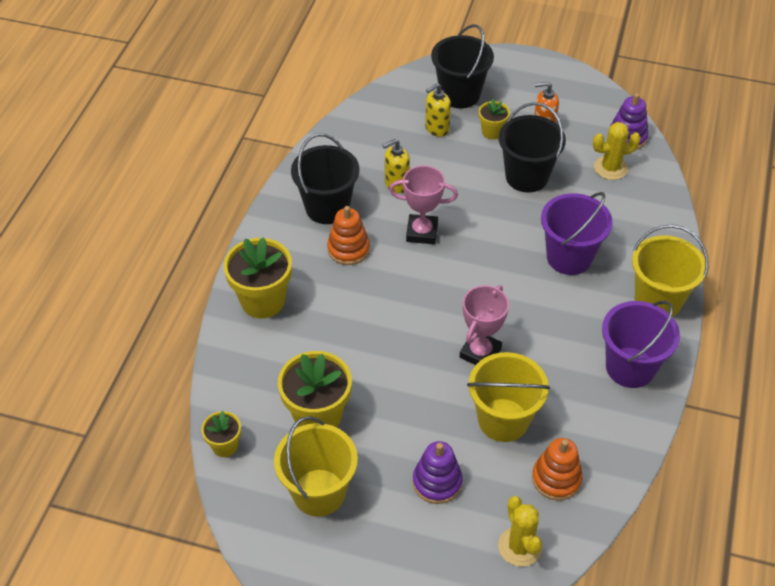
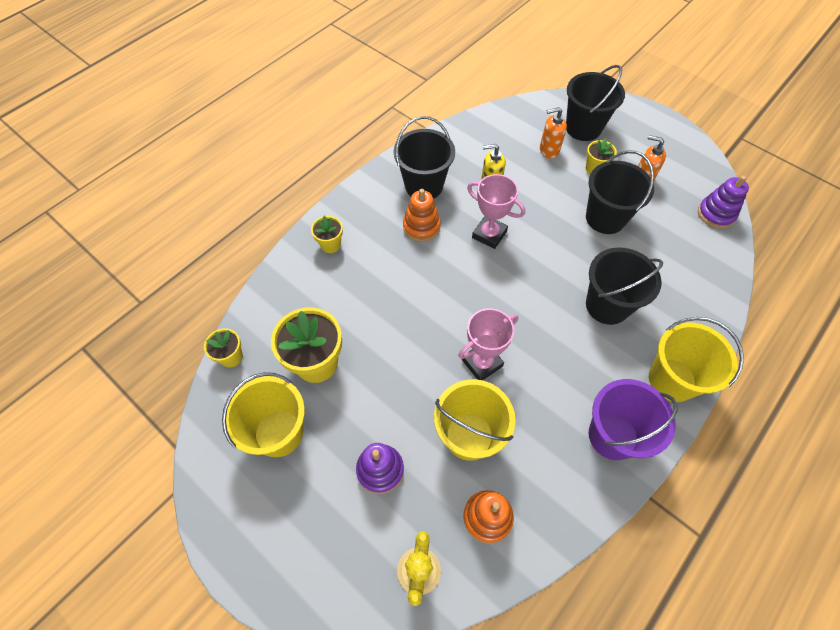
camera: 25 degrees right, 10 degrees up
(263, 301) = (330, 245): yellow flower pot -> yellow flower pot, size x0.53
(437, 129) = (548, 150): yellow soap dispenser -> orange soap dispenser
(569, 257) = (607, 305): purple bucket -> black bucket
(610, 168) = (686, 237): yellow cactus -> none

